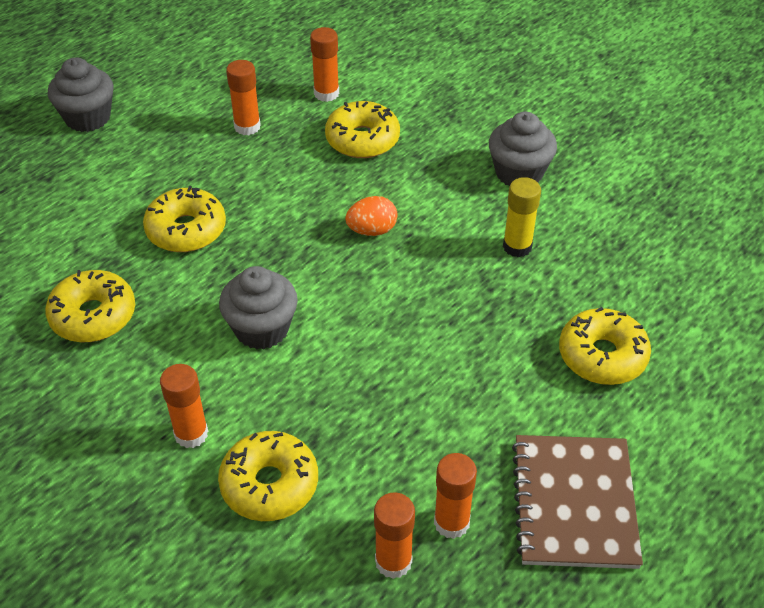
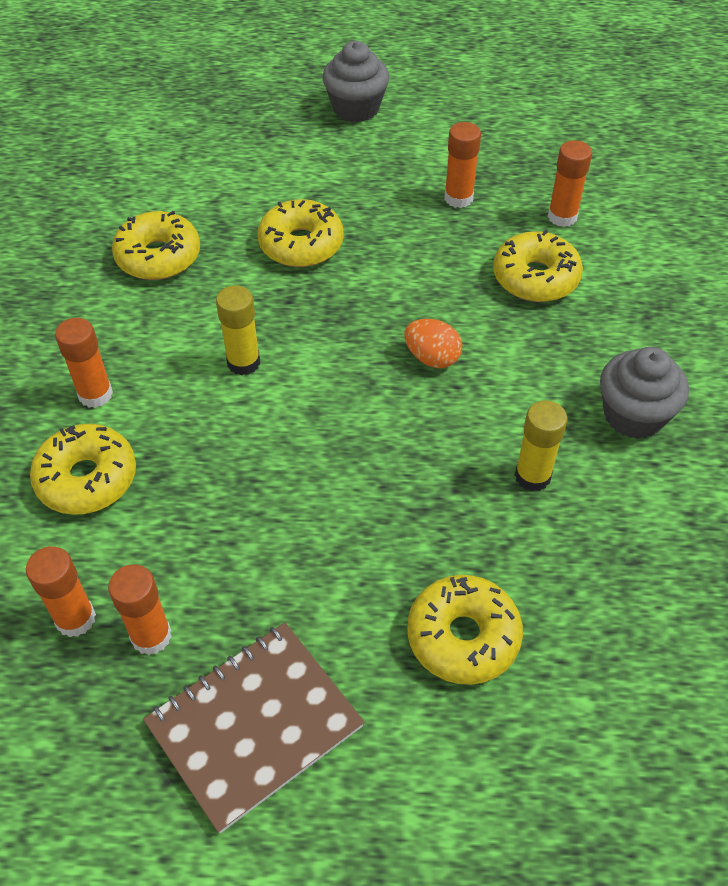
camera: 50 degrees right, 5 degrees up
(261, 329) = (243, 362): grey cupcake -> yellow glue stick

